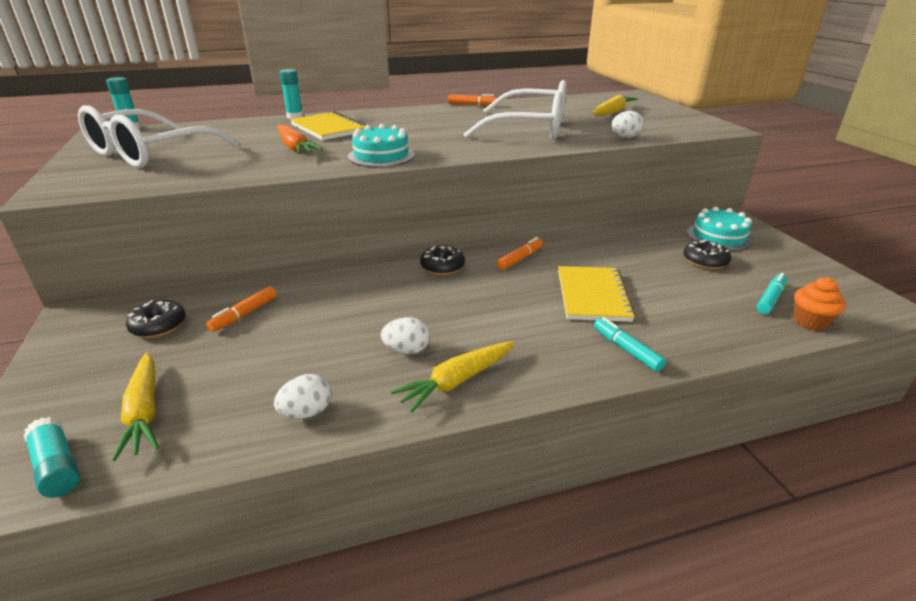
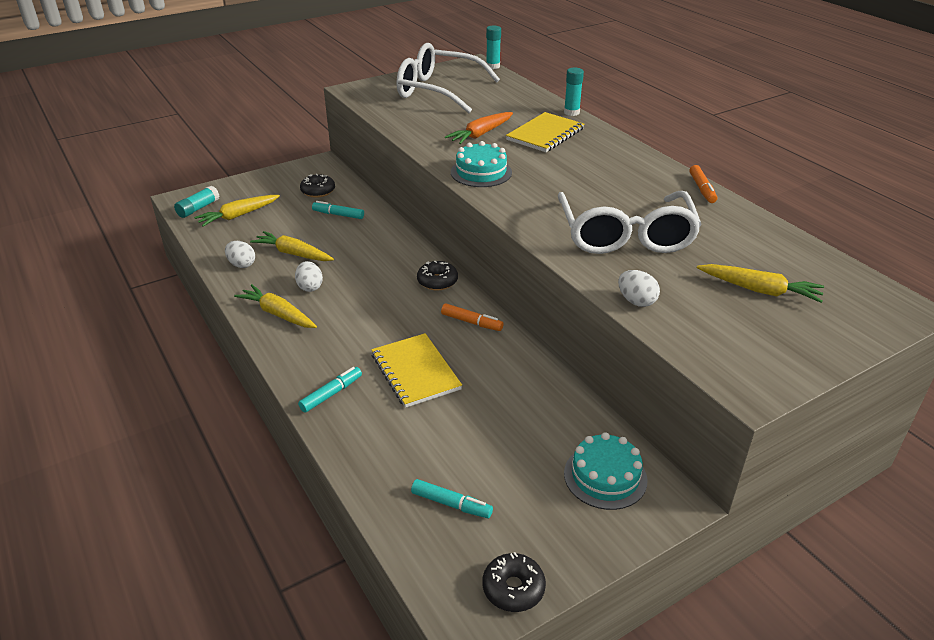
camera: 75 degrees right, 5 degrees up
(244, 314) = (338, 215): orange marker -> turquoise marker
(314, 359) = (293, 254): none -> yellow carrot
(592, 295) = (415, 372): yellow notebook -> yellow notebook turned 75 degrees clockwise
(705, 261) = (524, 457): black donut -> black donut (513, 588)
(810, 322) = (409, 530): orange cupcake -> none

